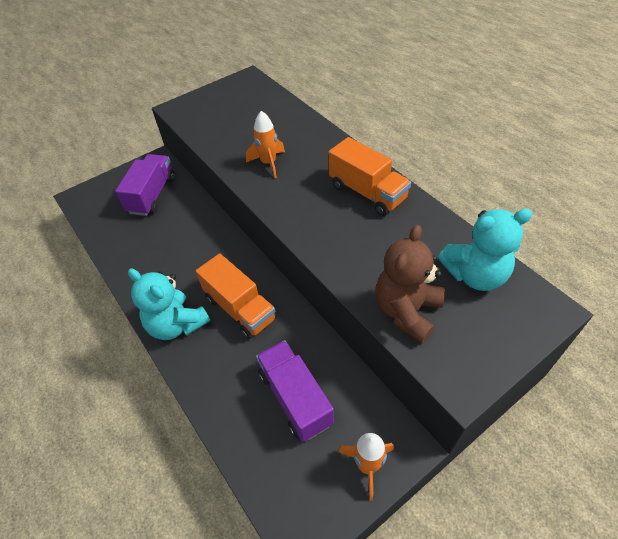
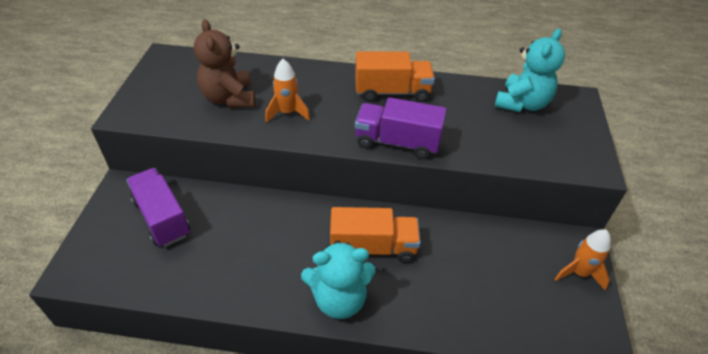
camera: 50 degrees left, 5 degrees down
(295, 398) = (490, 273): purple truck -> purple truck (397, 142)
(406, 311) = (517, 149): brown teddy bear -> brown teddy bear (229, 98)

